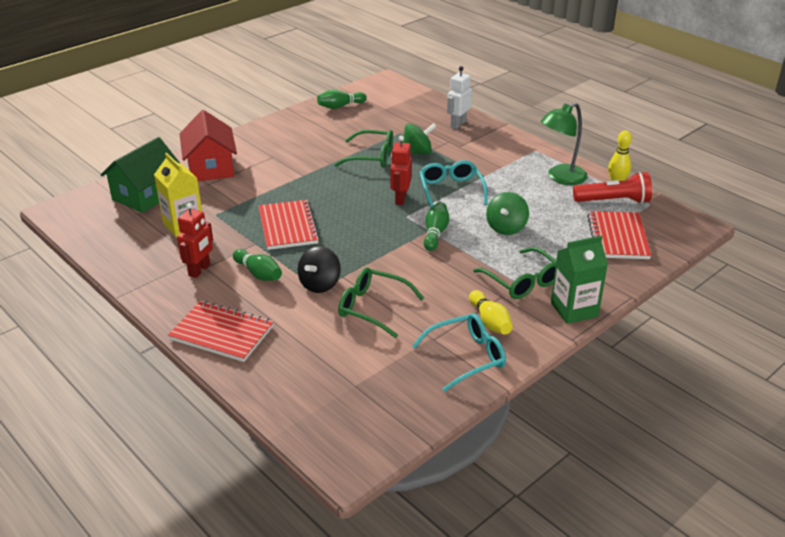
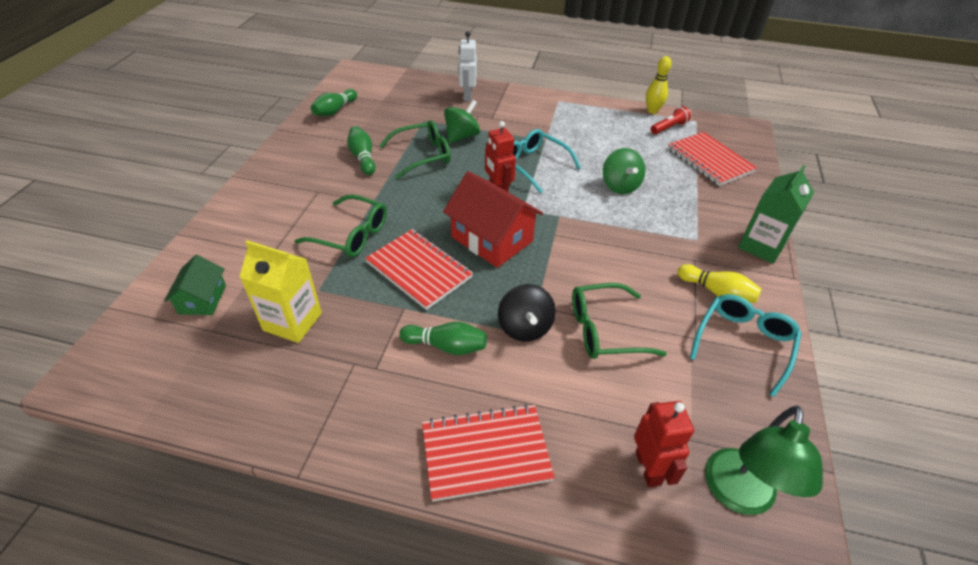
camera: 35 degrees left, 10 degrees up
(146, 195) = (202, 299): green house -> green house, size x0.57
(199, 270) = (372, 376): red robot -> red robot (648, 468)
(211, 167) = (255, 230): red house -> red house (492, 239)
(435, 233) = (569, 217): green bowling pin -> green bowling pin (363, 158)
(522, 281) = (693, 236): green glasses -> green glasses (351, 235)
(560, 178) = (607, 120): green lamp -> green lamp (737, 495)
(613, 201) = (668, 128): red flashlight -> red flashlight, size x0.60

